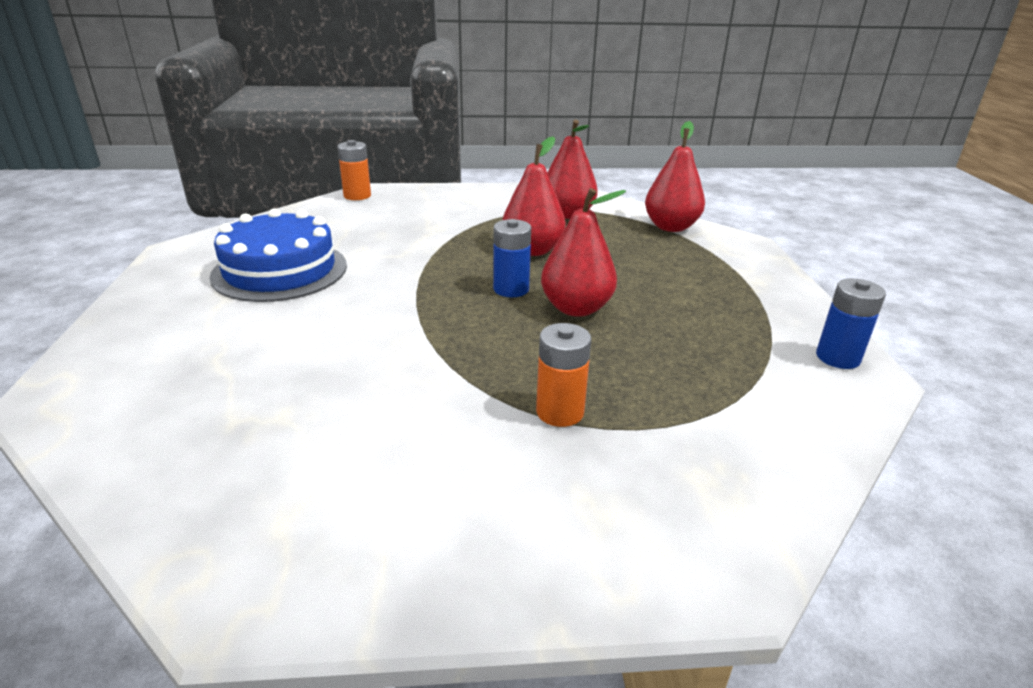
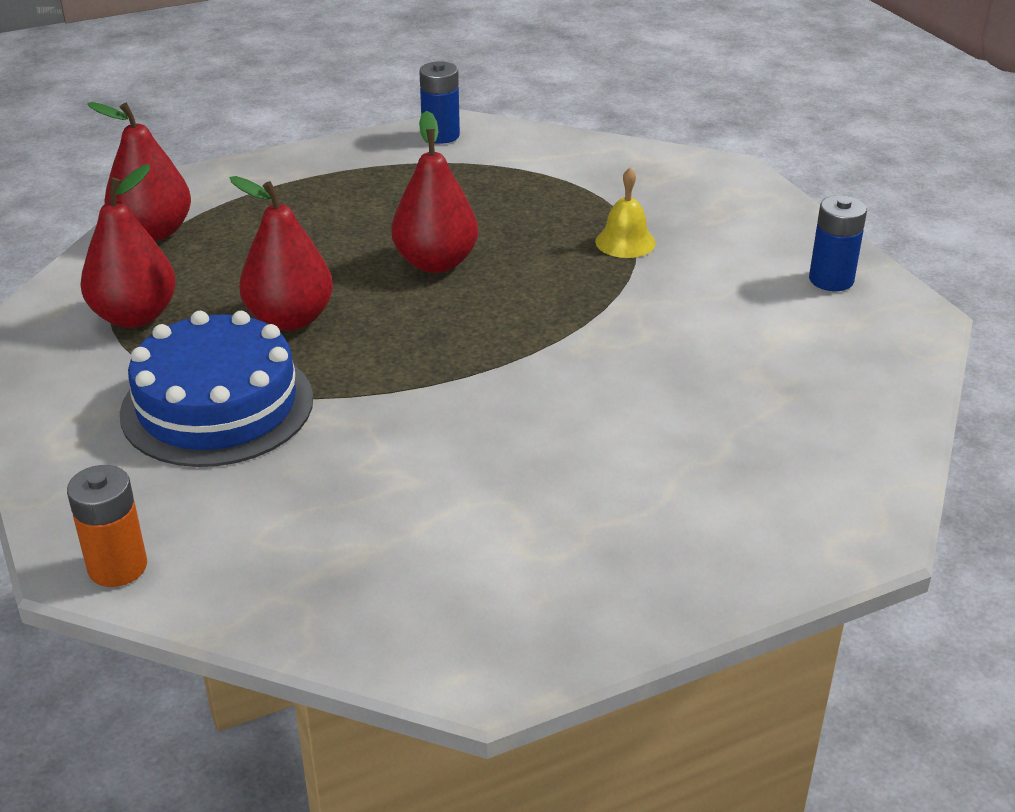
camera: 110 degrees left, 5 degrees up
(280, 270) = (483, 513): blue cake -> blue cake (217, 405)
(511, 289) = (416, 311): blue battery -> blue battery (831, 280)
(560, 412) = (625, 242): orange battery -> yellow bell

